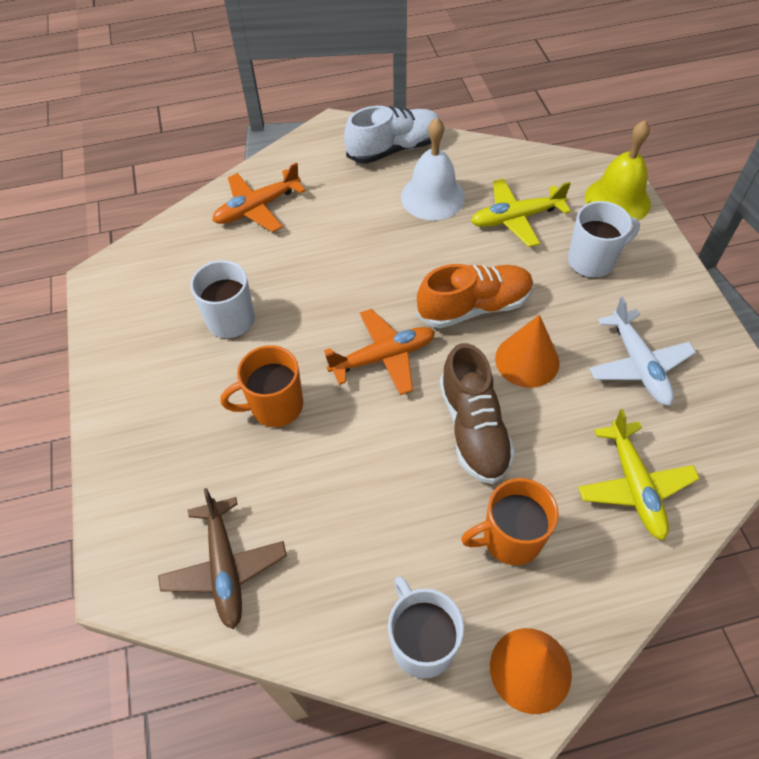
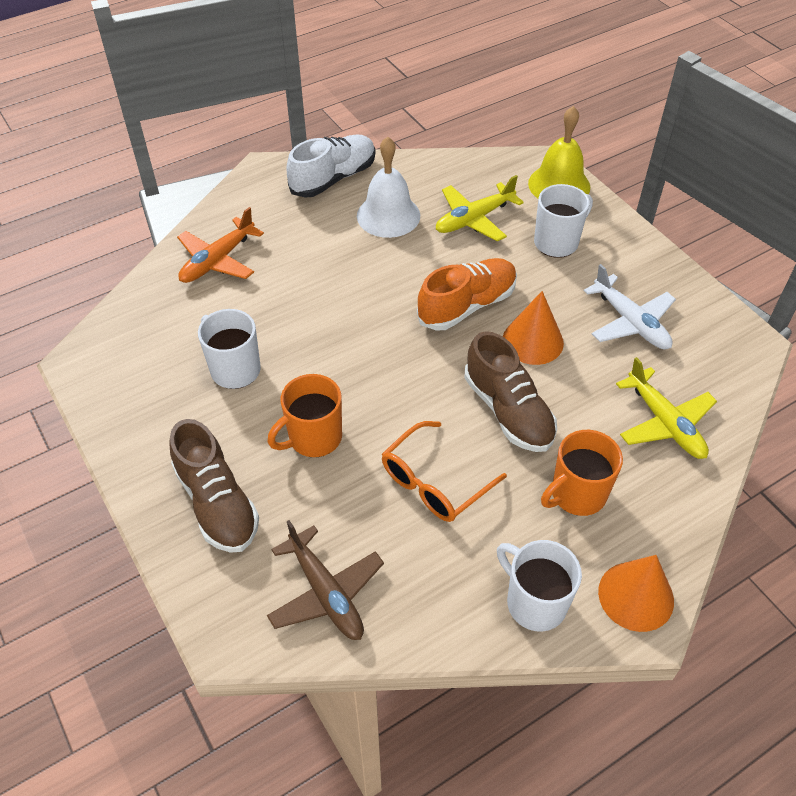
camera: 20 degrees left, 5 degrees down
(163, 447) = (217, 503): none -> brown shoe
(371, 484) = (434, 482): none -> orange glasses
(383, 357) = (400, 369): orange plane -> none

